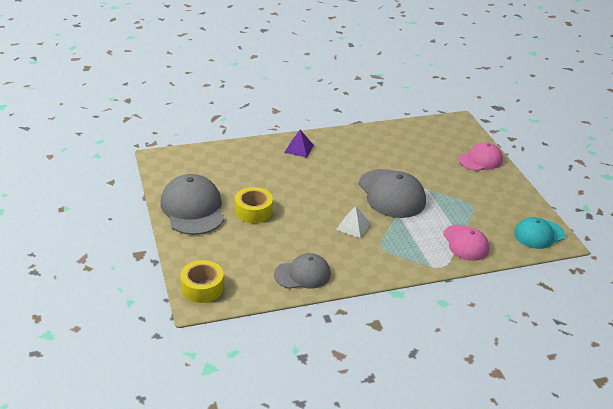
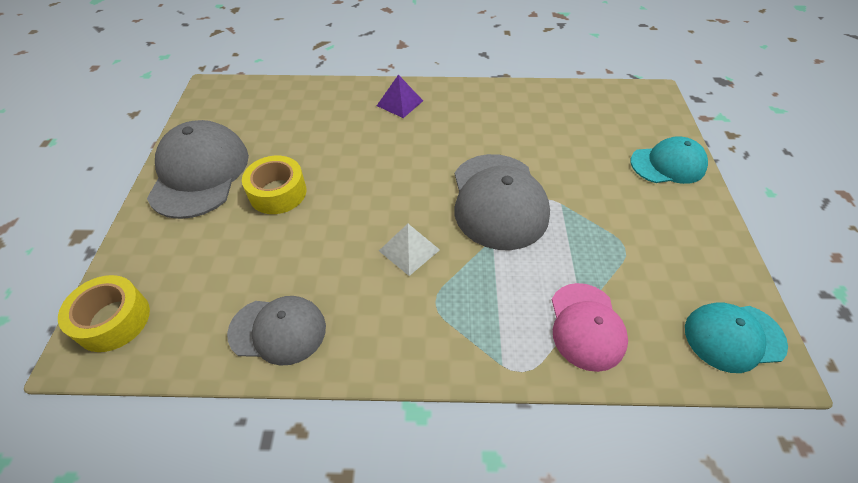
camera: 20 degrees right, 15 degrees up
(480, 160) = (668, 164): pink cap -> turquoise cap

